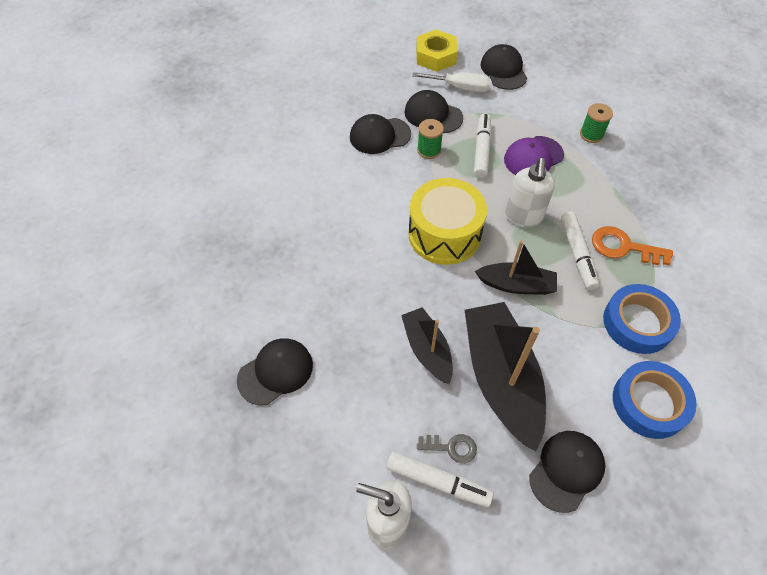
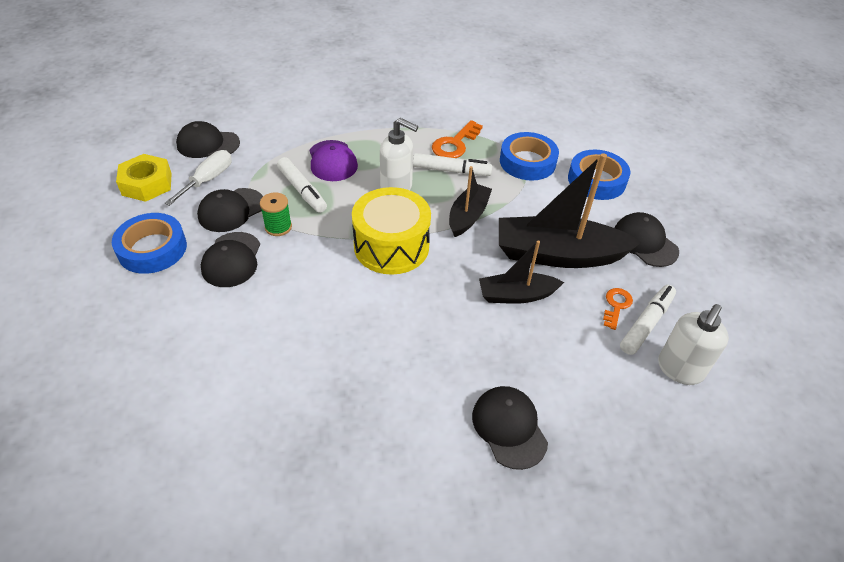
camera: 75 degrees left, 10 degrees down
(370, 88) = (152, 249): none -> blue tape
(451, 447) = (616, 306): grey key -> orange key
(481, 150) = (302, 190): white marker -> white marker turned 150 degrees counterclockwise
(591, 134) = (327, 120): green spool -> none

